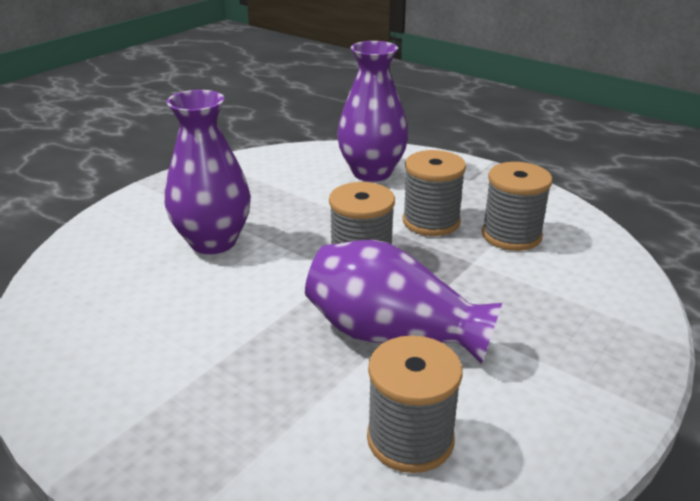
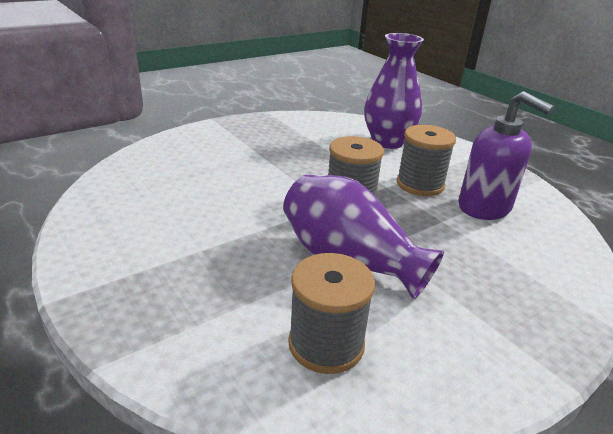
camera: 15 degrees right, 0 degrees up
(213, 242) = (244, 166): purple vase -> none
(511, 235) = (484, 207): grey spool -> purple soap dispenser

